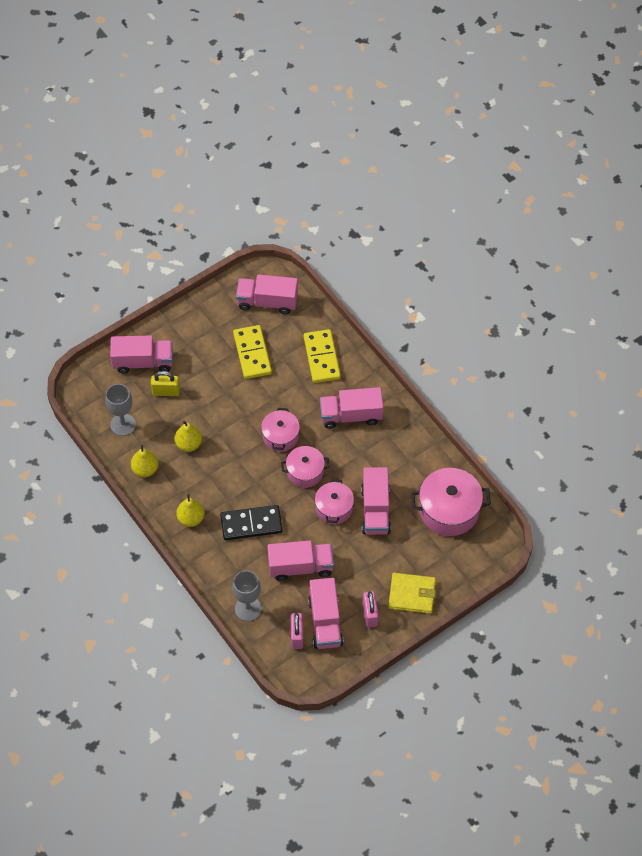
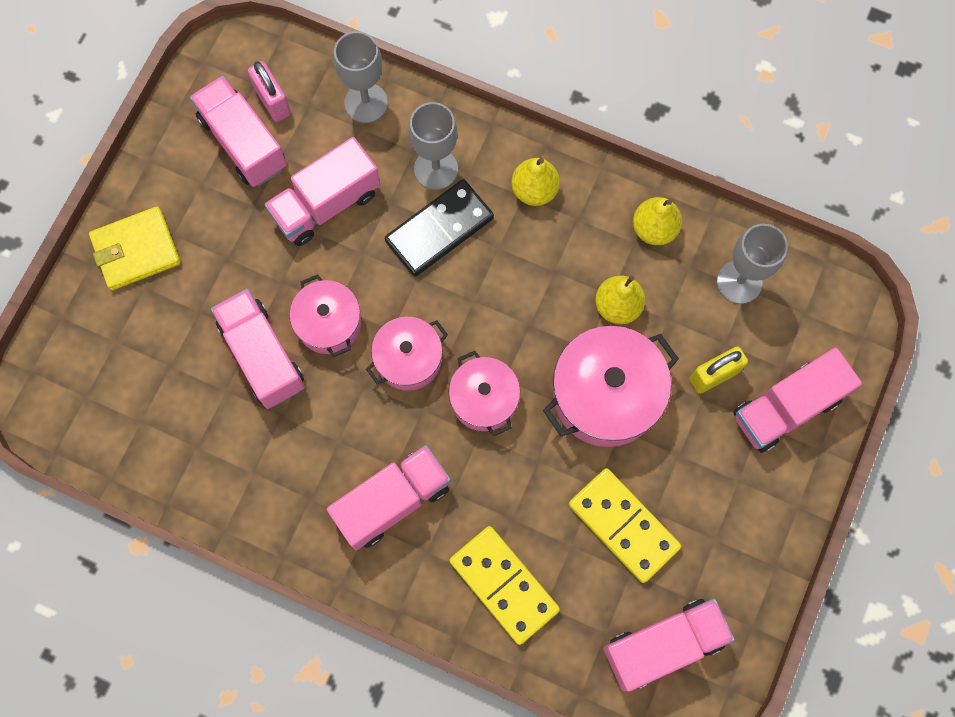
camera: 150 degrees right, 15 degrees up
(233, 555) = (436, 169): none -> grey goblet
(370, 614) = (183, 187): pink padlock -> none
(449, 510) = (145, 419): pink pot -> pink pot (606, 395)

